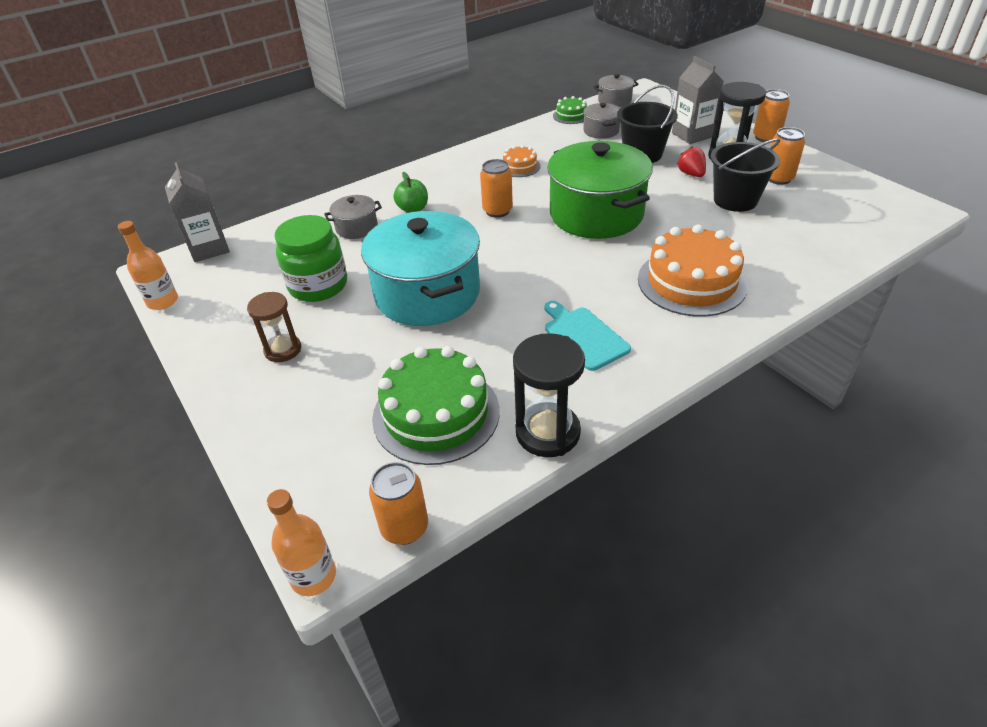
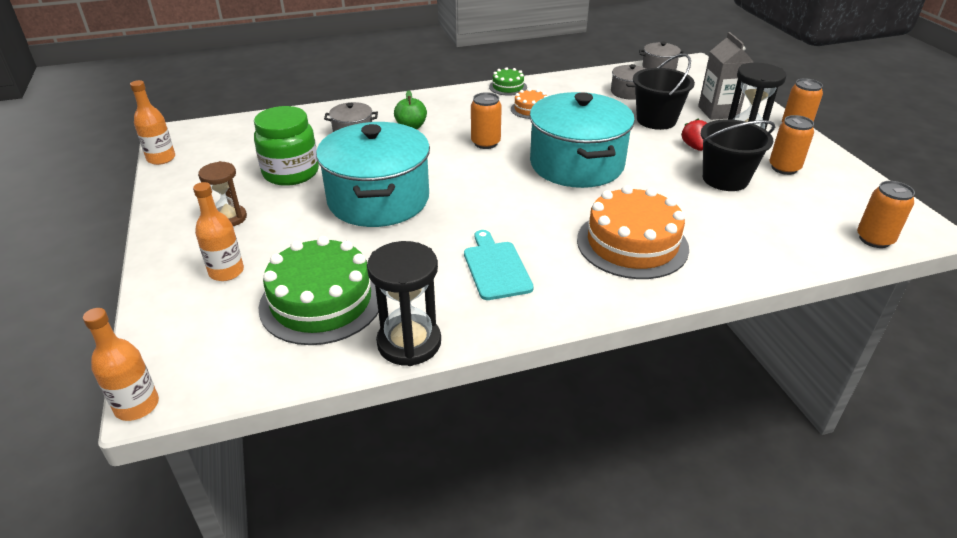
camera: 15 degrees right, 5 degrees down
(209, 249) = (223, 125): grey carton -> none
(317, 408) = (226, 272): none -> orange bottle
(404, 527) = (235, 388): orange can -> orange can (874, 239)
(571, 115) = (607, 74): green cake -> green cake (508, 87)
(596, 214) = (576, 164): green pot -> turquoise pot

